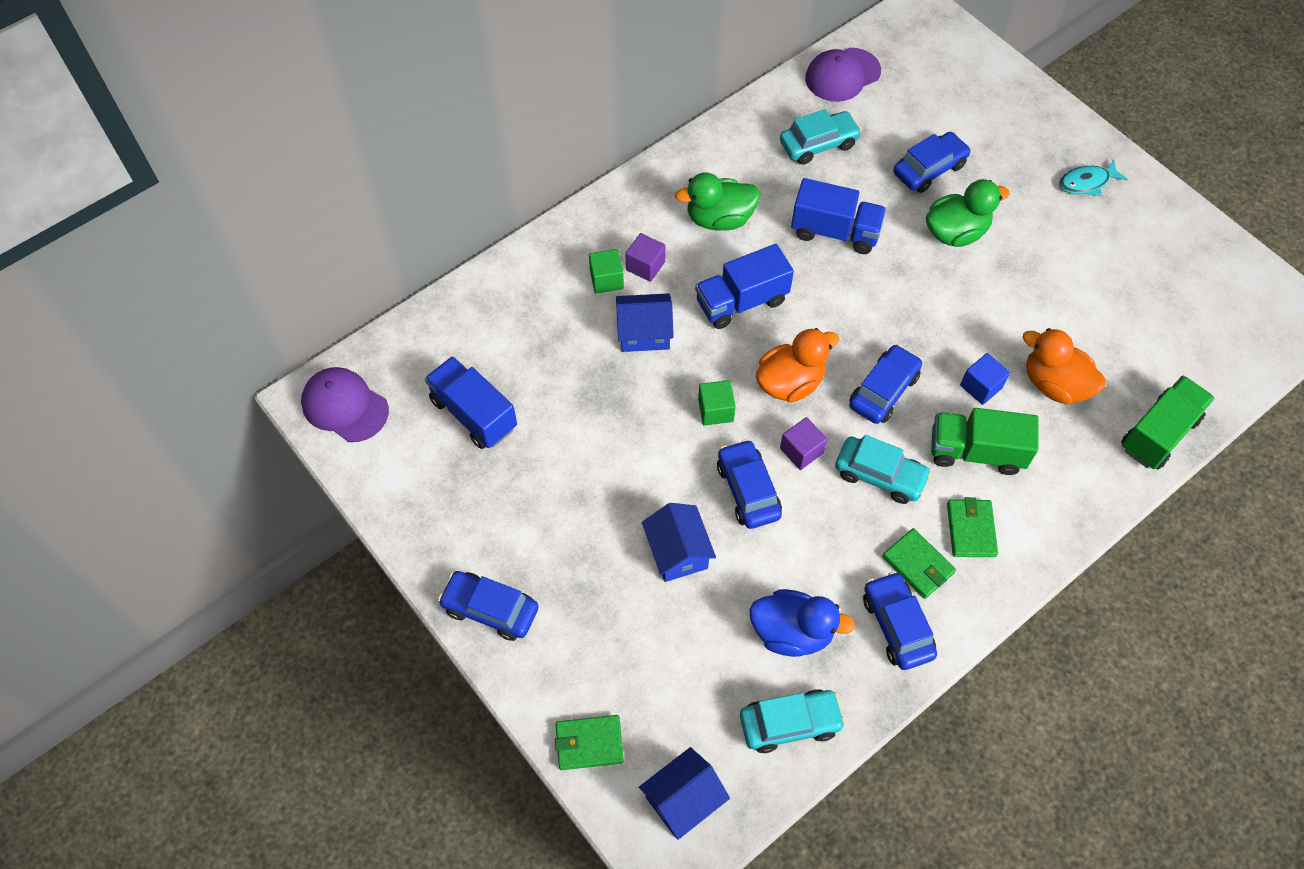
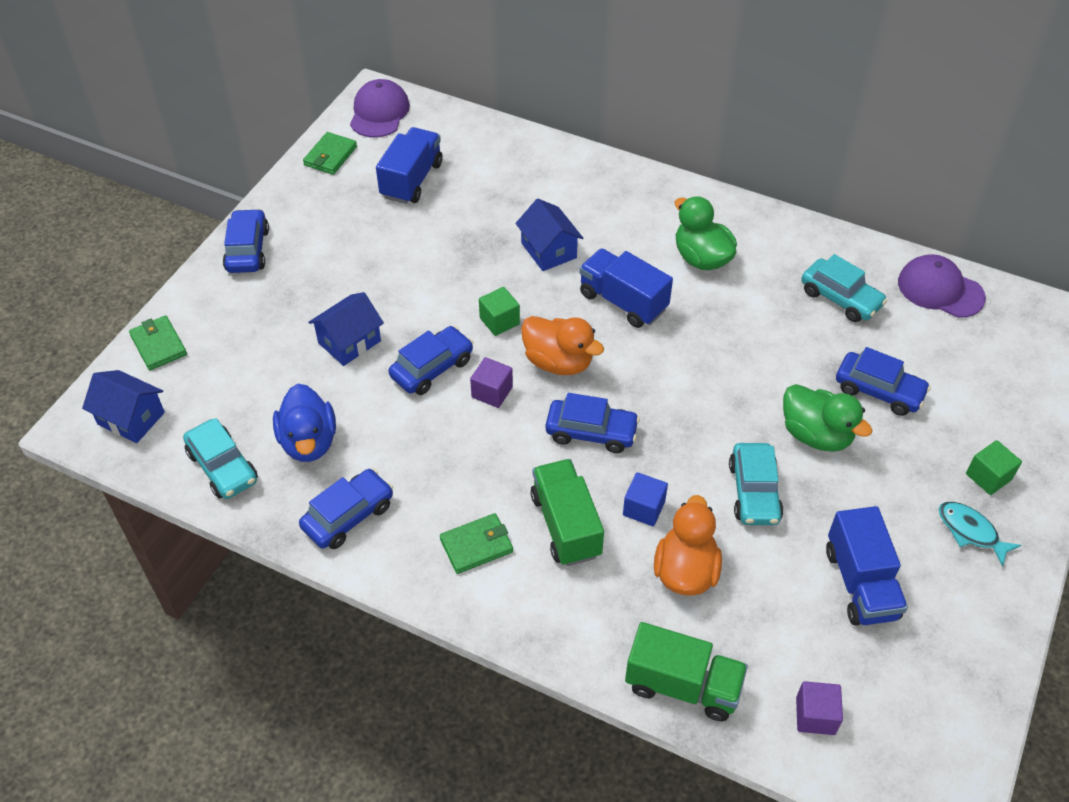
camera: 65 degrees right, 10 degrees down
(606, 279) = (586, 210): green cube -> green cube (988, 477)
(645, 266) = (617, 228): purple cube -> purple cube (815, 716)
(835, 231) = (747, 342): blue truck -> blue truck (860, 583)
(880, 475) = (498, 457): turquoise car -> turquoise car (754, 492)
(918, 565) = (418, 514): green wallet -> green wallet (330, 156)

